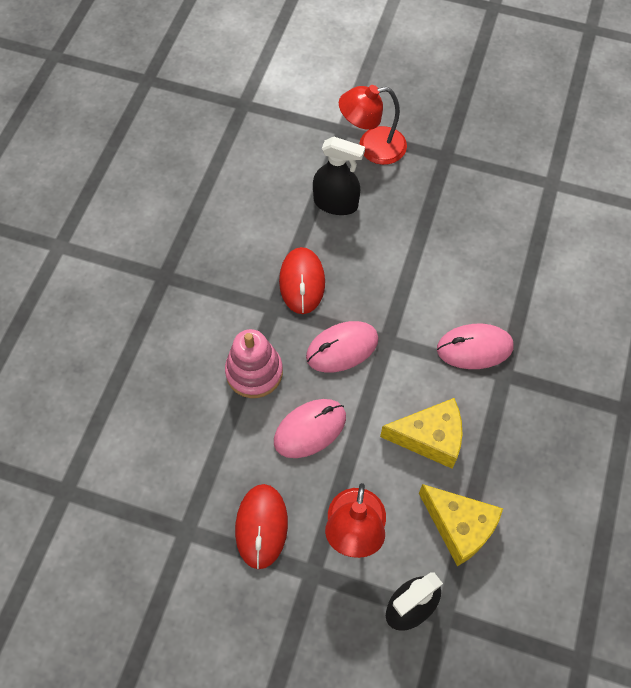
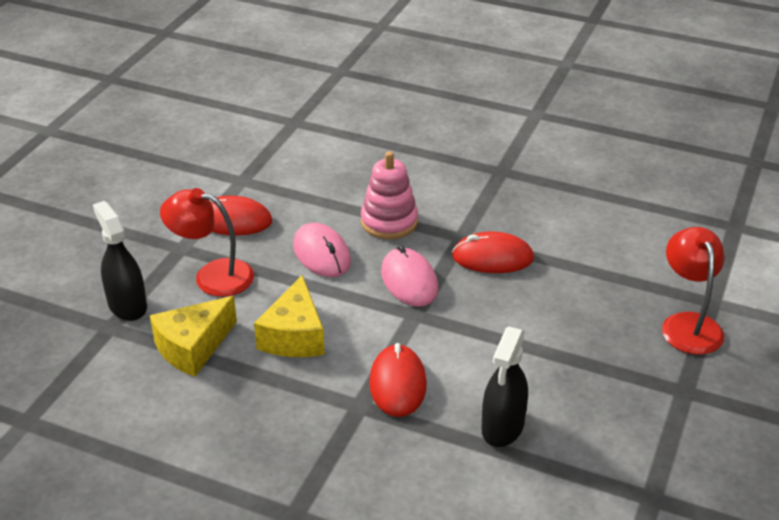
camera: 95 degrees right, 25 degrees down
(336, 203) = (599, 288): black spray bottle -> black spray bottle (502, 427)
(474, 348) = (397, 384): pink mouse -> red mouse

